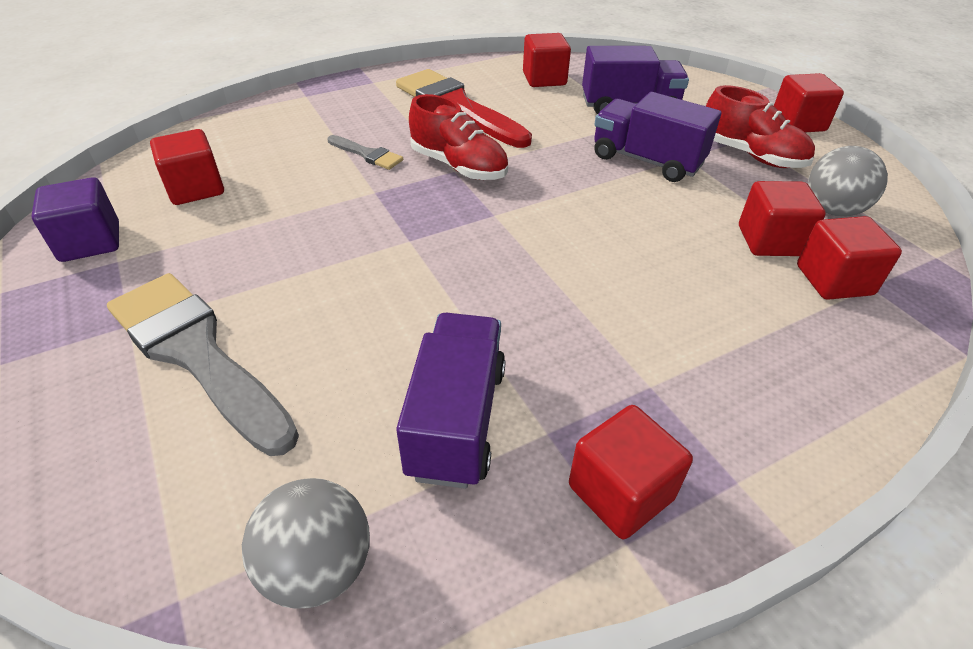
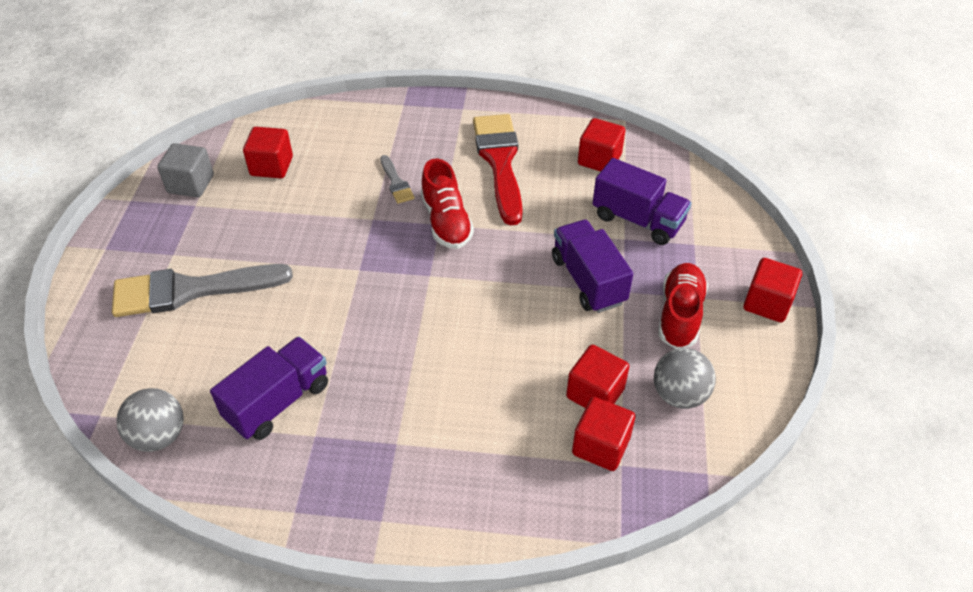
camera: 35 degrees right, 5 degrees up
(90, 242) = (191, 184): purple cube -> grey cube
(196, 353) = (190, 290): grey brush -> grey brush turned 90 degrees counterclockwise
(620, 492) = (317, 487): red cube -> none
(750, 155) = (680, 315): red shoe -> red shoe turned 150 degrees counterclockwise

